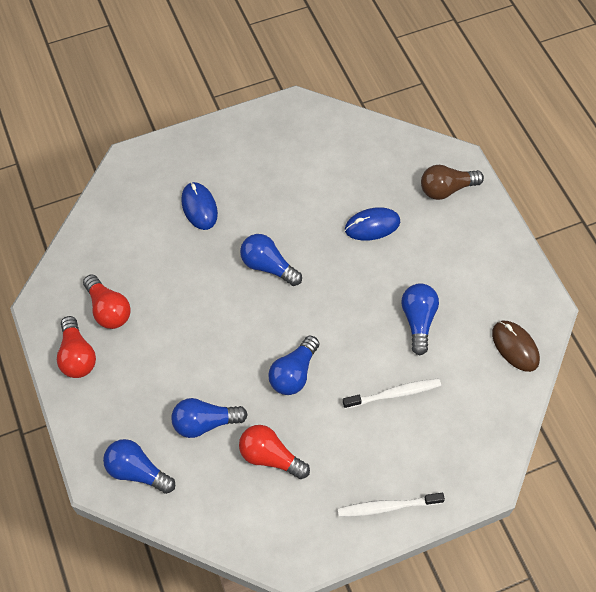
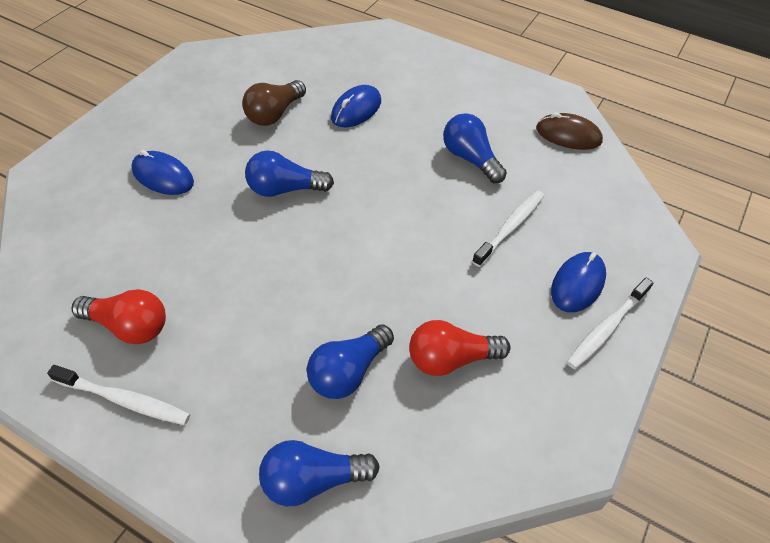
camera: 40 degrees left, 10 degrees down
(77, 356) = (124, 400): red light bulb -> white toothbrush
(294, 373) = (399, 266): blue light bulb -> none
(399, 465) = (577, 284): none -> blue mouse
(446, 189) = (394, 56): brown light bulb -> brown light bulb (274, 114)

